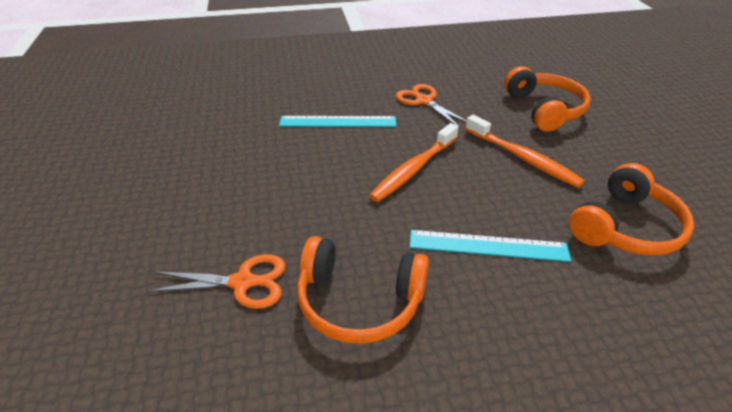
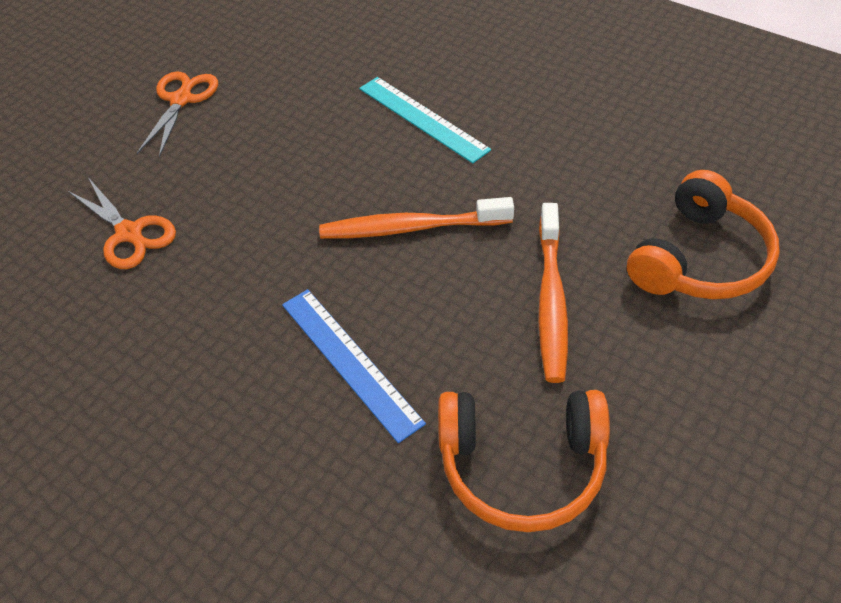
camera: 50 degrees right, 10 degrees up
(359, 301) = (179, 318): orange headphones -> none
(424, 101) = (558, 149): orange scissors -> orange scissors (181, 100)
(488, 245) = (350, 361): turquoise ruler -> blue ruler

